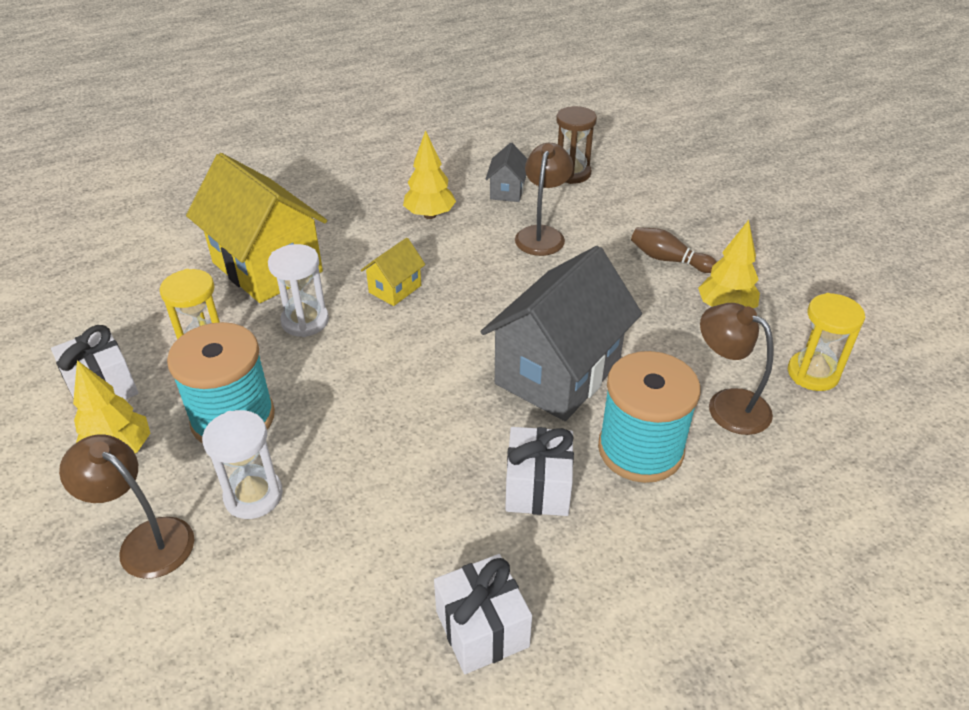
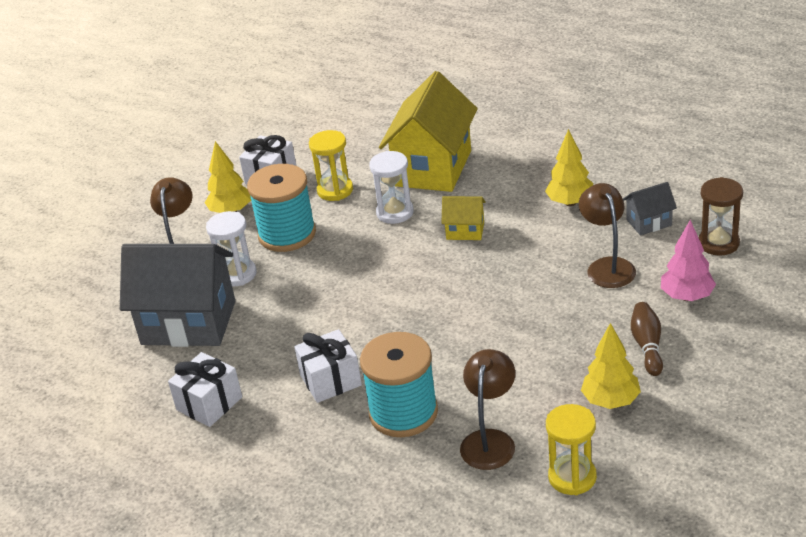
camera: 65 degrees right, 5 degrees down
(542, 234) = (607, 266): brown lamp -> brown lamp turned 90 degrees counterclockwise
(557, 373) = (447, 344): grey house -> grey house (188, 323)
(623, 215) = (687, 296): none -> pink tree

